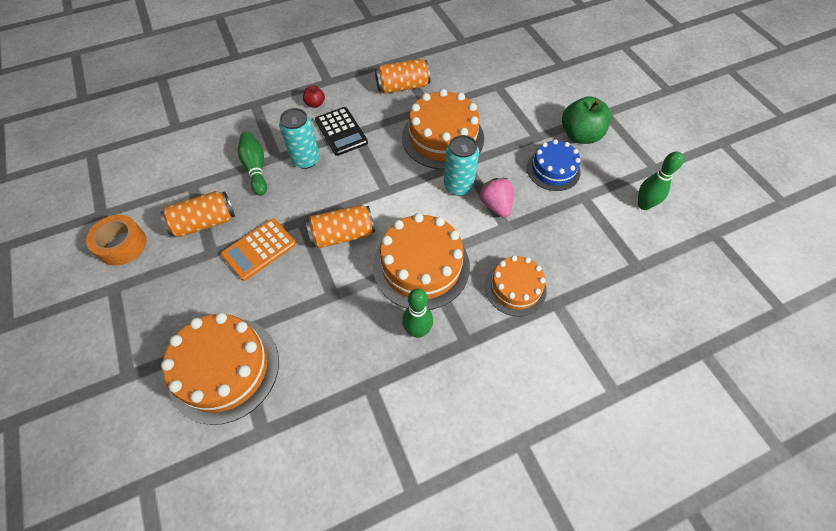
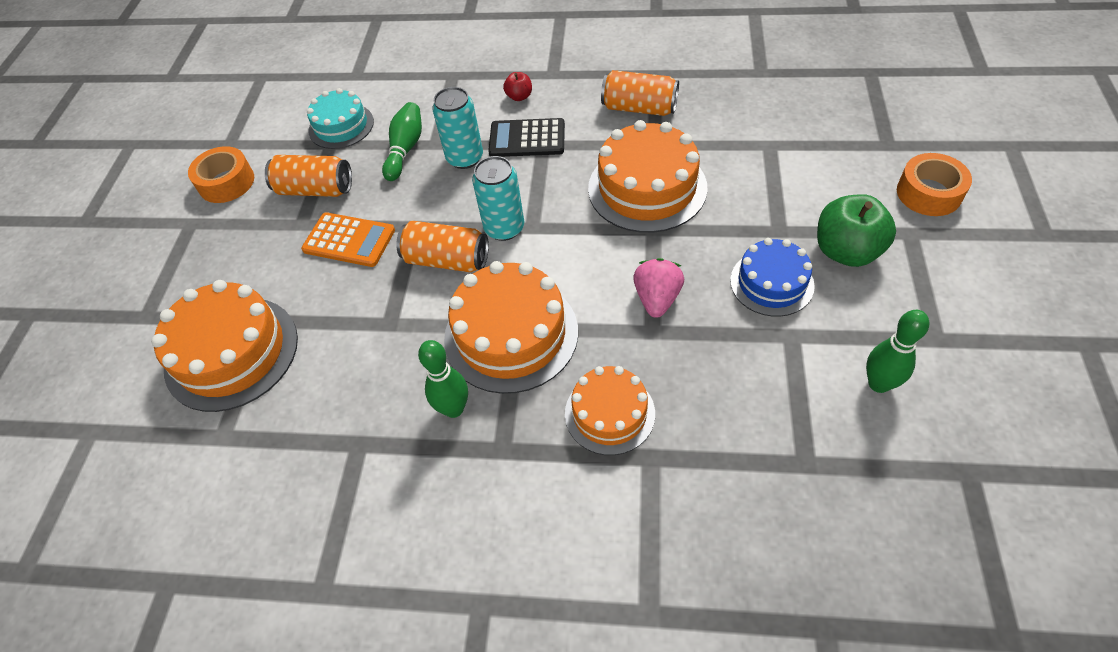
camera: 35 degrees right, 5 degrees down
(191, 168) = (341, 126): none -> turquoise cake
(259, 249) = (349, 240): orange calculator -> orange calculator turned 150 degrees counterclockwise
(341, 131) = (527, 139): black calculator -> black calculator turned 90 degrees clockwise
(458, 186) = (625, 255): turquoise can -> turquoise can (504, 228)
(600, 86) = (929, 193): none -> orange tape

